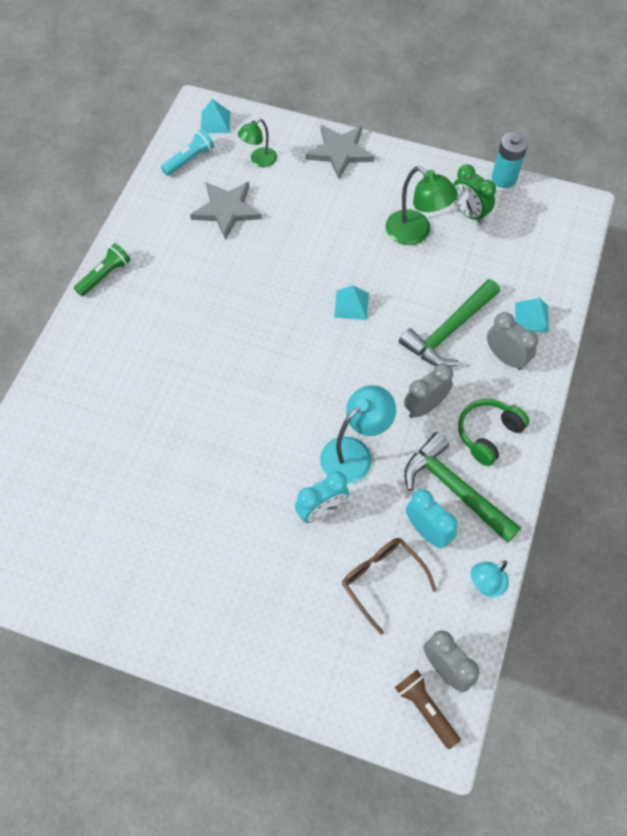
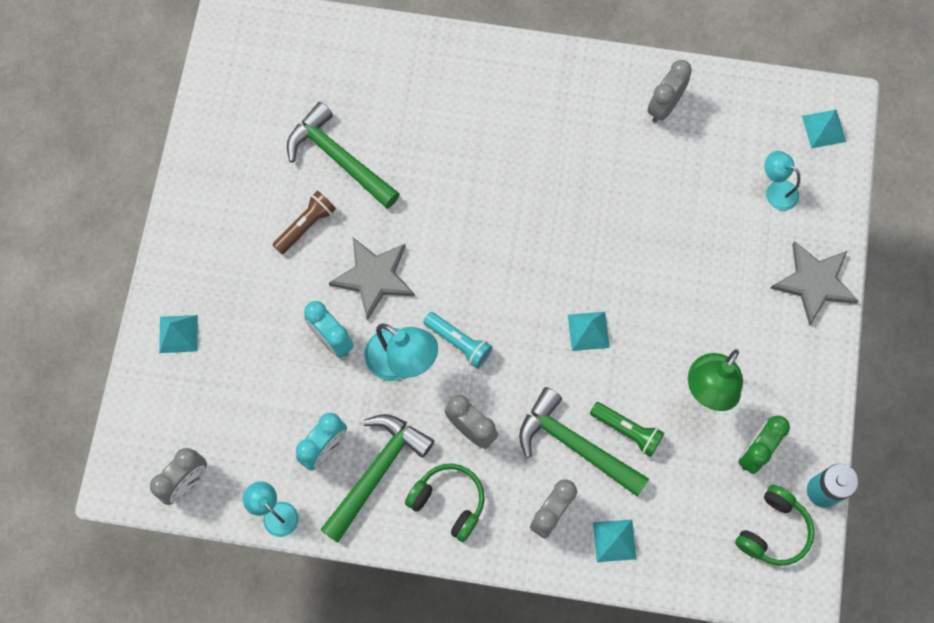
camera: 80 degrees right, 10 degrees up
(105, 275) = (572, 65): green flashlight -> green flashlight (627, 430)
(138, 479) = (338, 158): none -> green hammer
(165, 218) = (664, 106): none -> grey clock
(189, 159) = (757, 113): turquoise flashlight -> turquoise flashlight (459, 342)
(226, 210) = (691, 170): grey star -> grey star (374, 277)
(259, 160) = (776, 191): green lamp -> turquoise lamp
(288, 659) = (178, 334): none -> turquoise pyramid
(382, 580) = (266, 410): brown glasses -> none
(425, 709) = (146, 467): brown flashlight -> brown flashlight (306, 226)
(531, 214) = (773, 530): none -> green headphones

